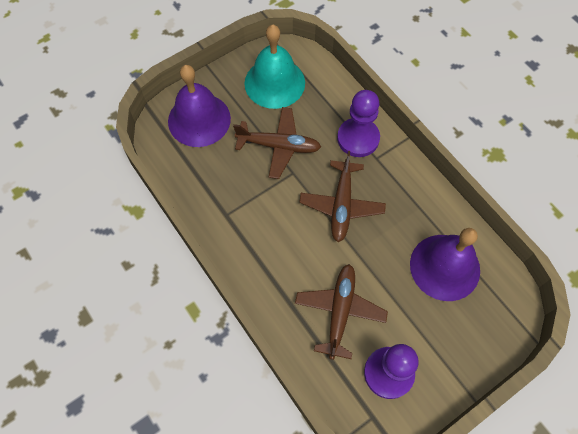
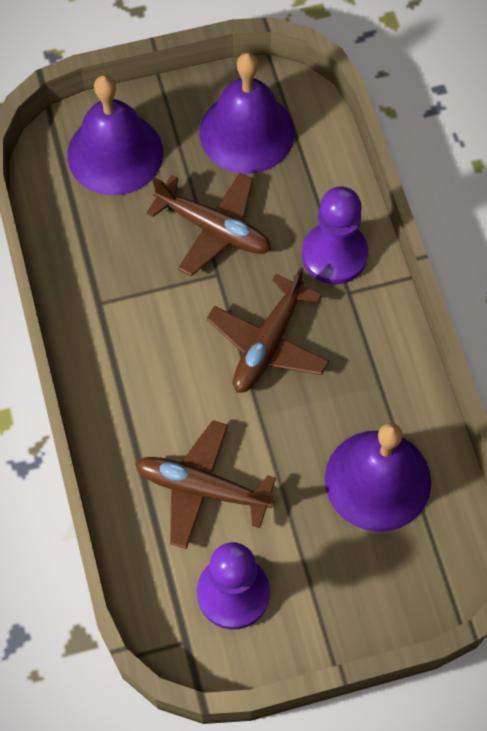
camera: 20 degrees right, 0 degrees up
(274, 83) = (247, 132): turquoise bell -> purple bell
(340, 311) = (202, 488): brown plane -> brown plane turned 105 degrees counterclockwise

